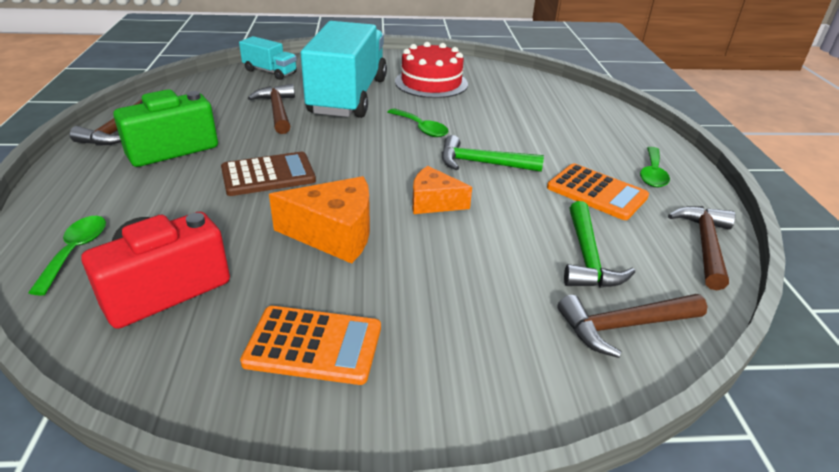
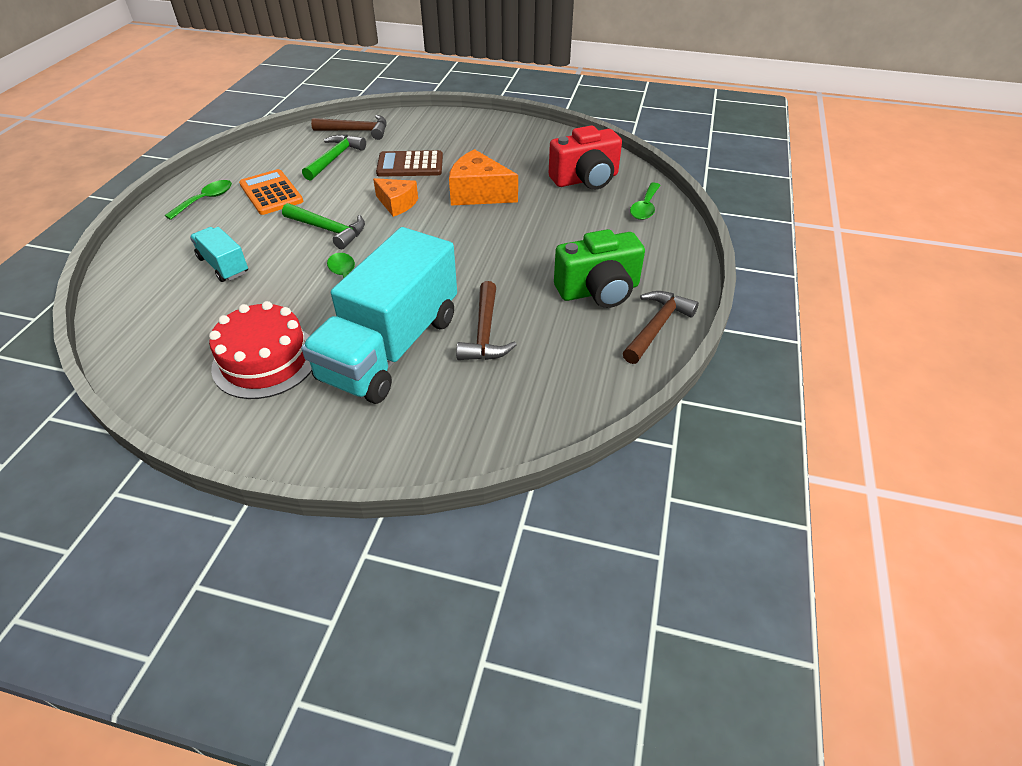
camera: 160 degrees left, 10 degrees up
(268, 175) = (512, 246): brown calculator -> brown calculator (410, 165)
(270, 72) = (473, 431): turquoise truck -> turquoise truck (223, 265)
(313, 345) = (510, 146): orange calculator -> none
(705, 245) = (255, 153): brown hammer -> none

